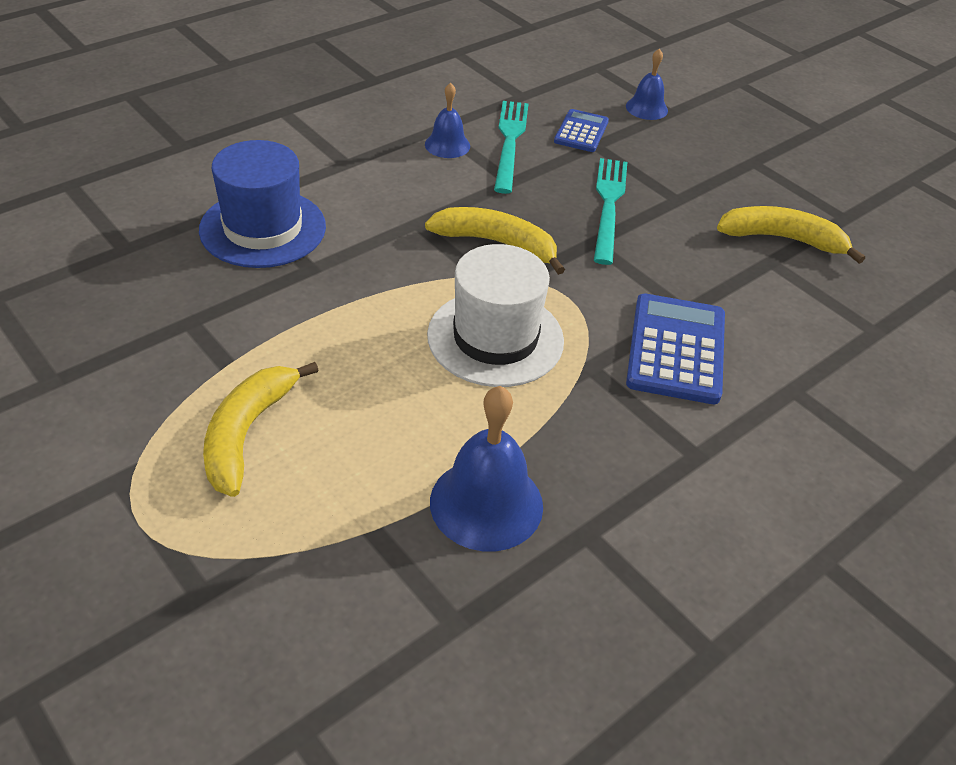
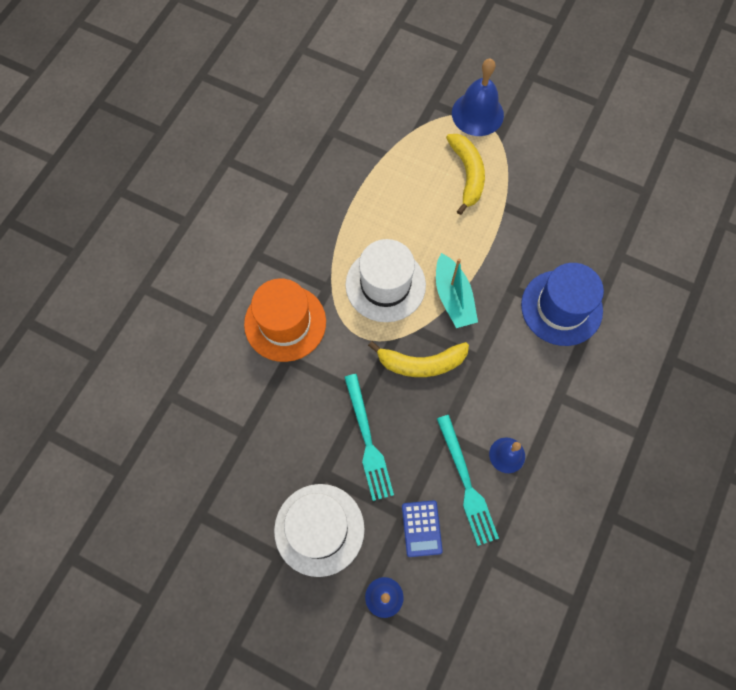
camera: 160 degrees right, 25 degrees up
(403, 289) = (453, 297): none -> turquoise boat
(486, 503) = (343, 186): blue bell -> blue bell (477, 114)
(676, 349) = (285, 323): blue calculator -> orange hat
(699, 165) = (319, 529): none -> white hat
(783, 239) = (240, 463): yellow banana -> none

